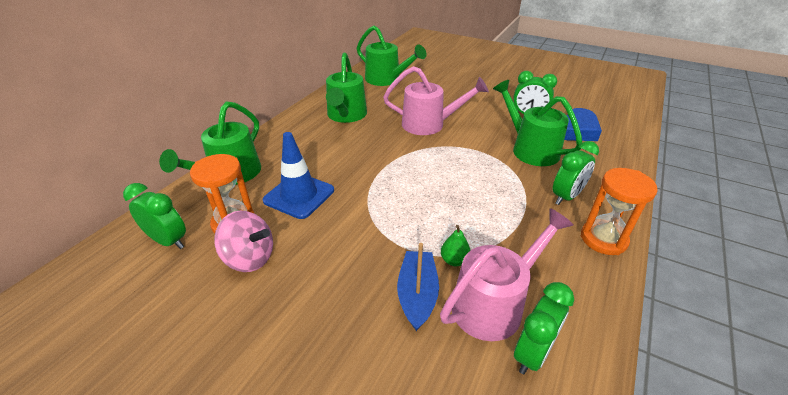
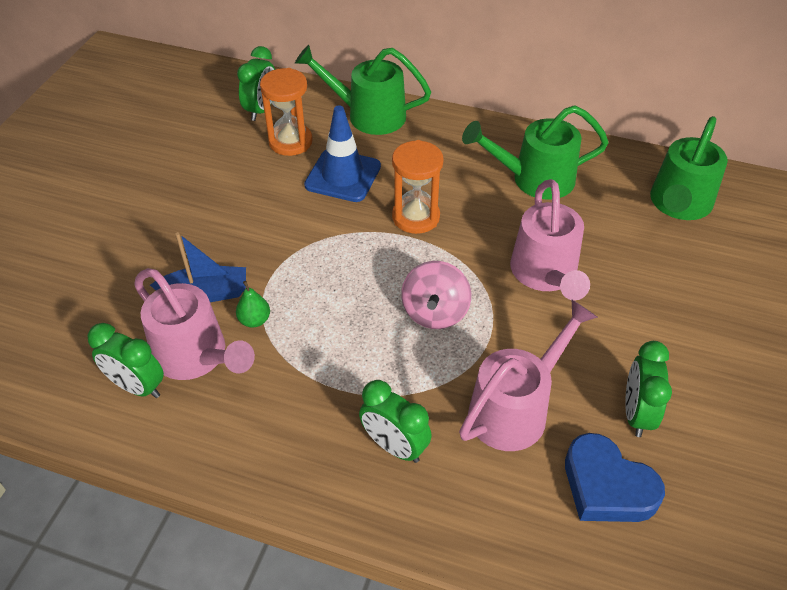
camera: 80 degrees right, 10 degrees up
(250, 258) = (245, 166): pink spinning top -> pink spinning top (435, 312)
(529, 148) = (516, 407): green watering can -> pink watering can
(603, 239) = (308, 480): orange hourglass -> orange hourglass (416, 217)

